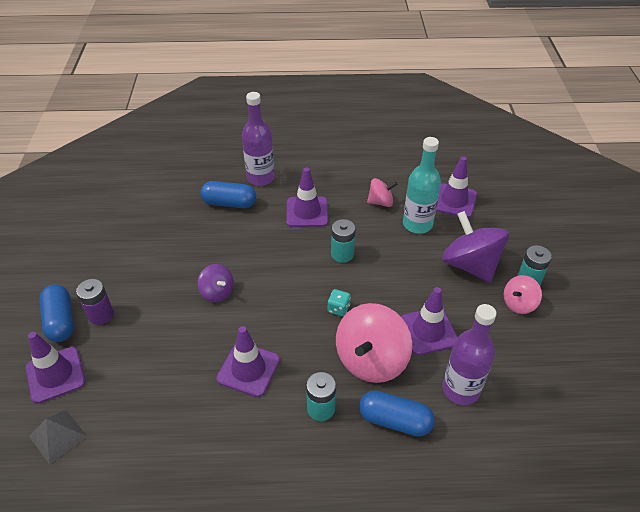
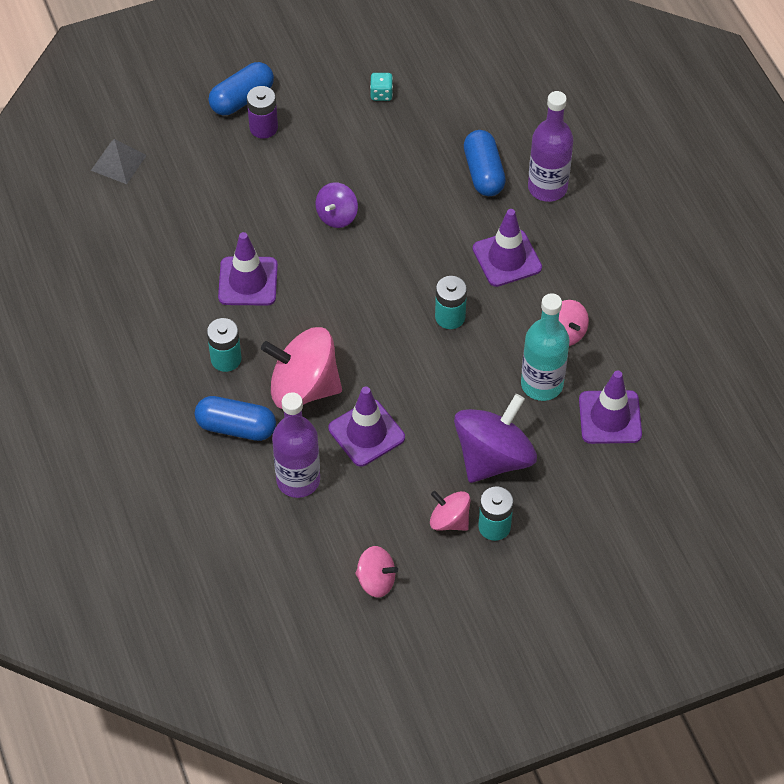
camera: 70 degrees right, 10 degrees up
(55, 375) = (179, 127): purple traffic cone -> none
(338, 308) = (362, 337): turquoise dice -> turquoise dice (381, 94)
(394, 421) = (236, 427): blue capsule -> blue capsule turned 75 degrees counterclockwise
(566, 363) = (376, 580): none -> pink spinning top

